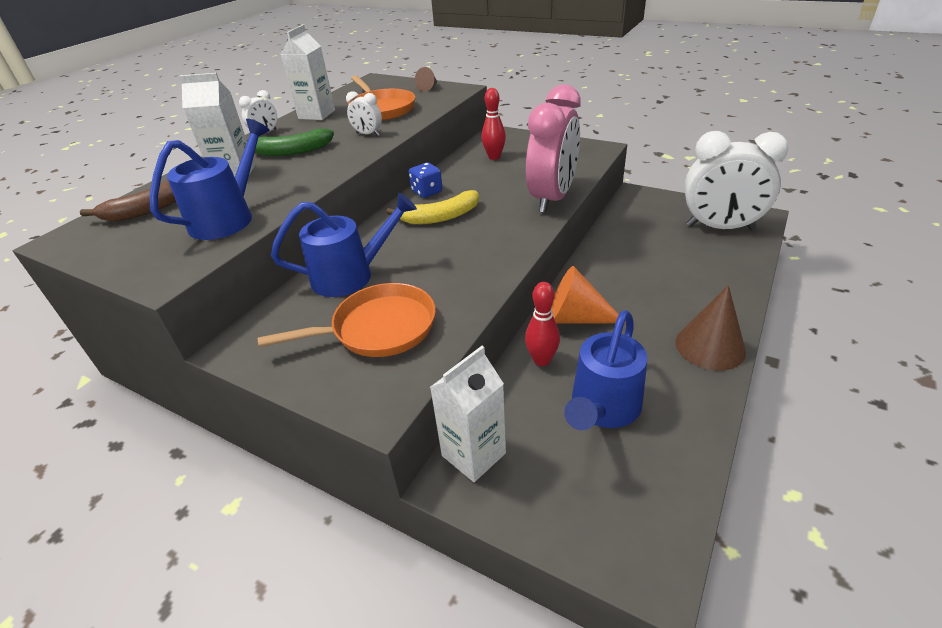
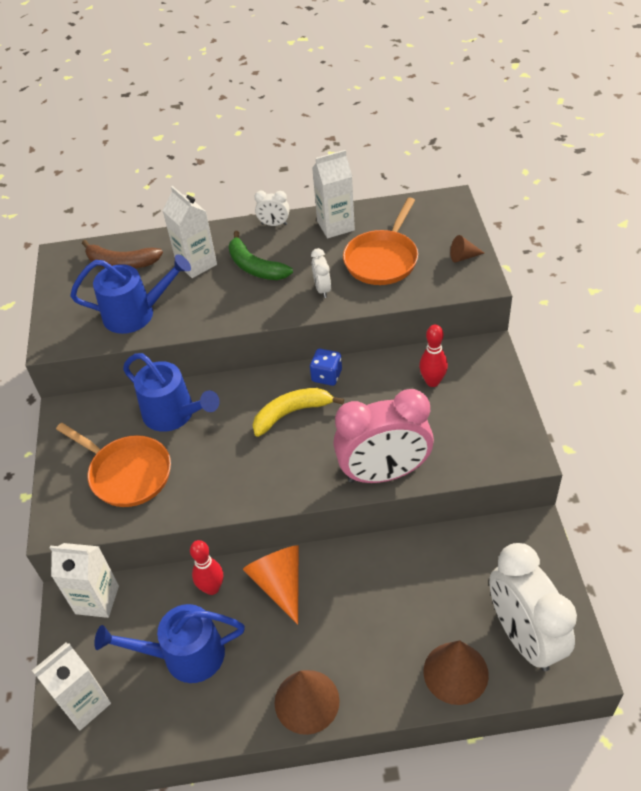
camera: 55 degrees right, 10 degrees up
(440, 217) = (292, 413): yellow banana -> yellow banana turned 120 degrees clockwise
(603, 521) = (85, 703): none -> white carton
(731, 264) = (455, 672): none -> brown cone

